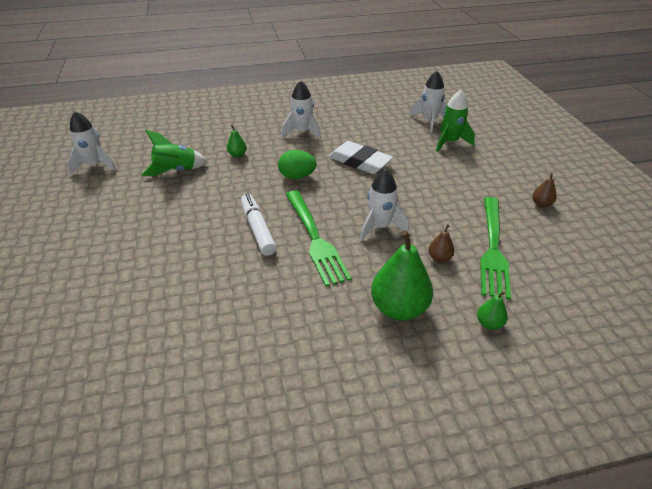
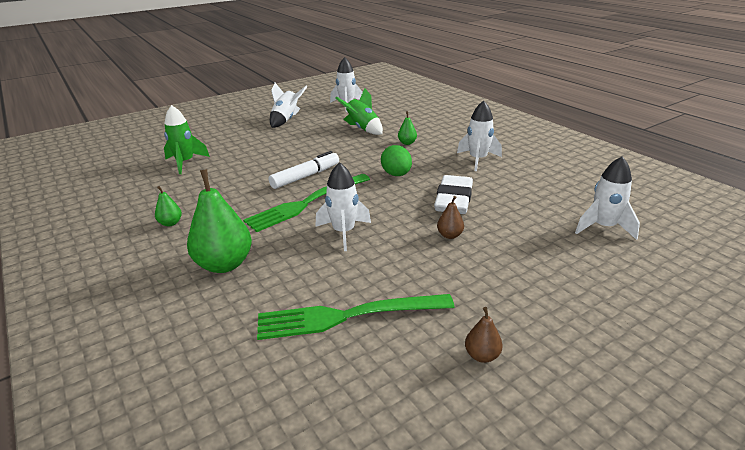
camera: 70 degrees right, 10 degrees down
(86, 217) = (286, 120): none -> white rocket
(439, 258) = (310, 278): brown pear -> brown pear (449, 235)
(450, 142) = (567, 251): green rocket -> green rocket (185, 163)
(489, 323) = (213, 326): green pear -> green pear (170, 223)

